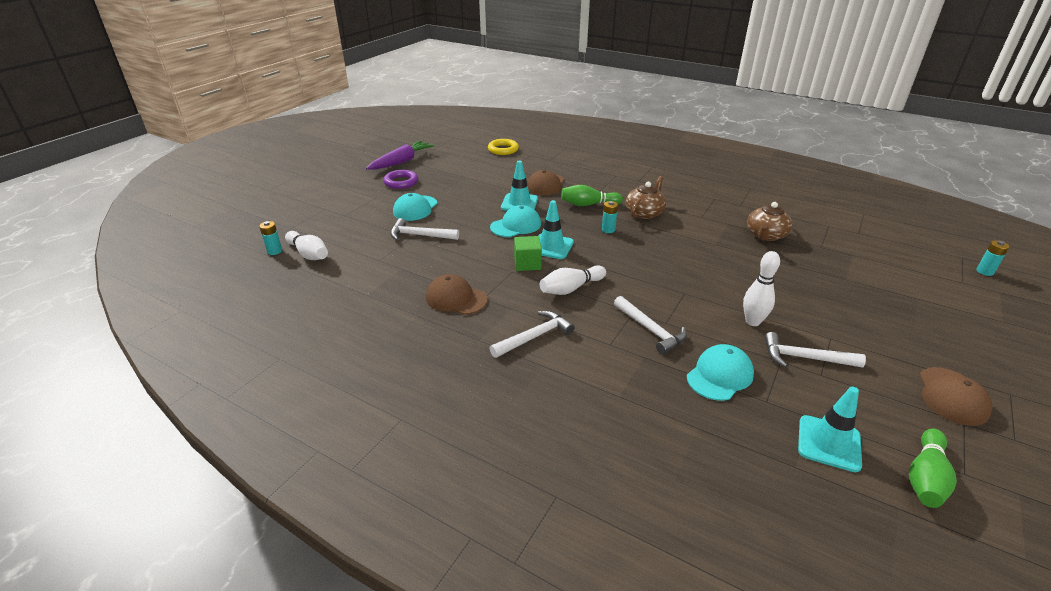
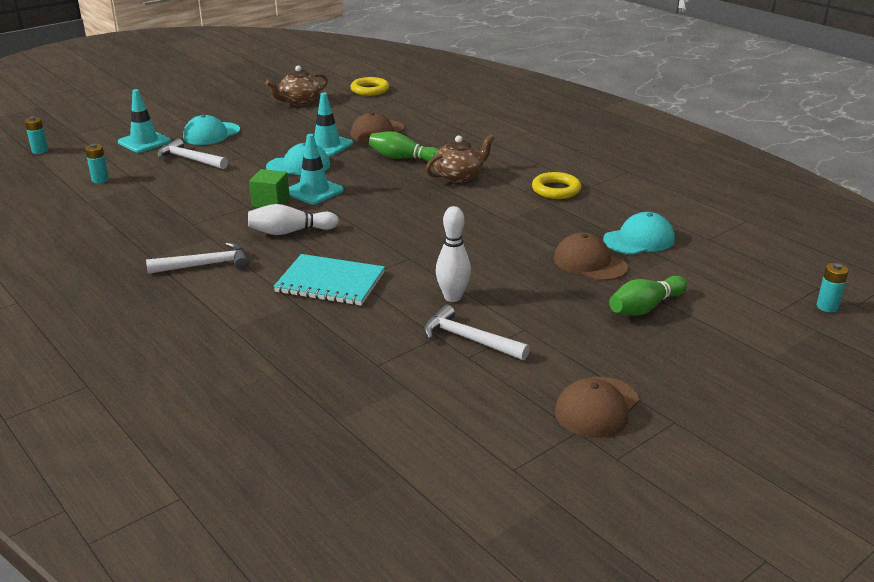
camera: 20 degrees right, 5 degrees down
(309, 254) = (68, 158): white bowling pin -> none
(401, 162) = (244, 88): purple carrot -> none
(401, 182) = (223, 107): purple ring -> none
(456, 298) = (165, 219): brown cap -> brown cap (589, 263)
(608, 230) = (396, 186): turquoise battery -> turquoise battery (100, 180)
(650, 330) = (330, 282): white hammer -> turquoise notebook
(719, 375) = (355, 334): turquoise cap -> turquoise cap (639, 240)
(722, 212) = (556, 190): none -> yellow ring
(765, 235) = (580, 221): brown teapot -> brown teapot (299, 101)
(829, 443) = (397, 411): turquoise traffic cone -> turquoise traffic cone (144, 142)
(925, 478) = (464, 461): green bowling pin -> green bowling pin (645, 307)

